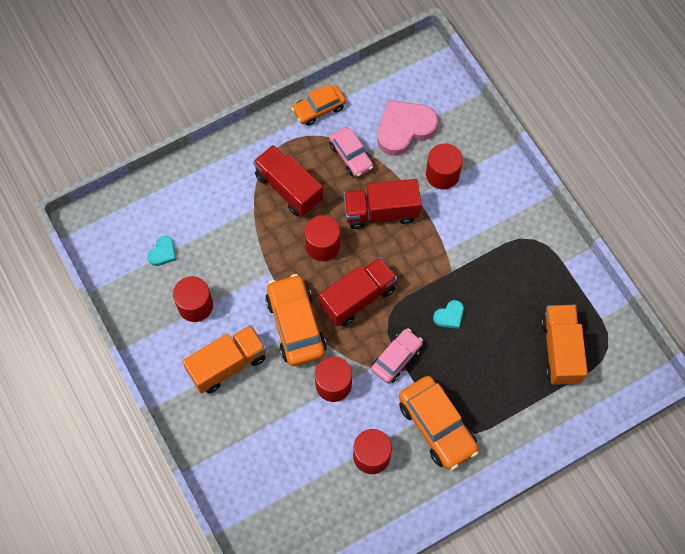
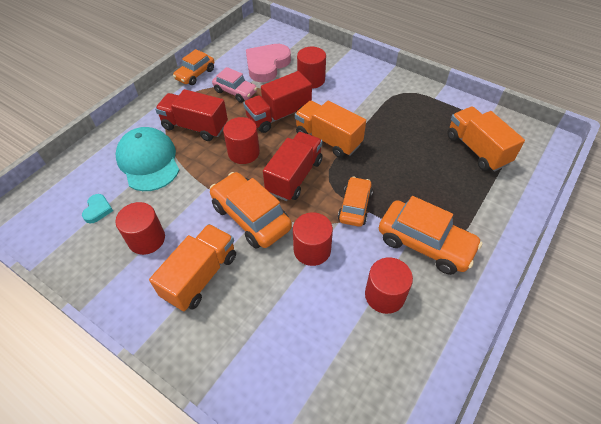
camera: 25 degrees left, 15 degrees down
(227, 214) = (148, 161): none -> turquoise cap
(396, 358) = (354, 206): pink car -> orange car
(415, 267) = (328, 139): none -> orange truck
(449, 316) = (377, 160): turquoise heart -> none

